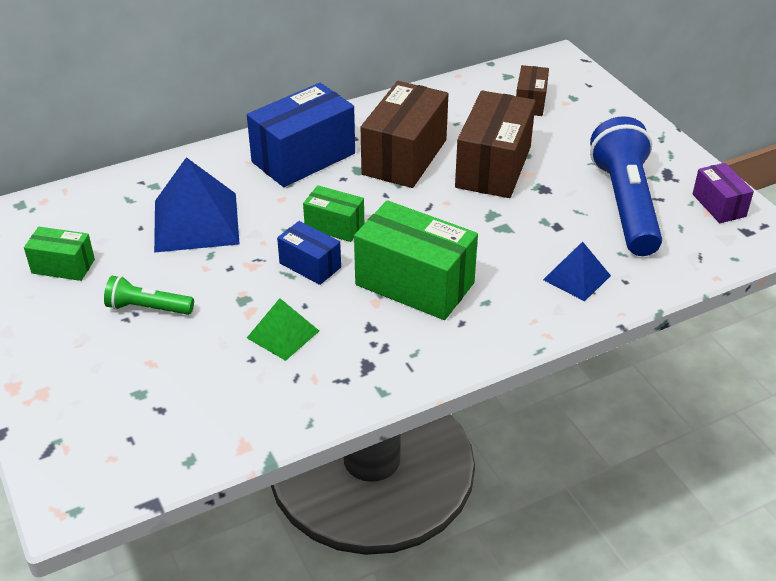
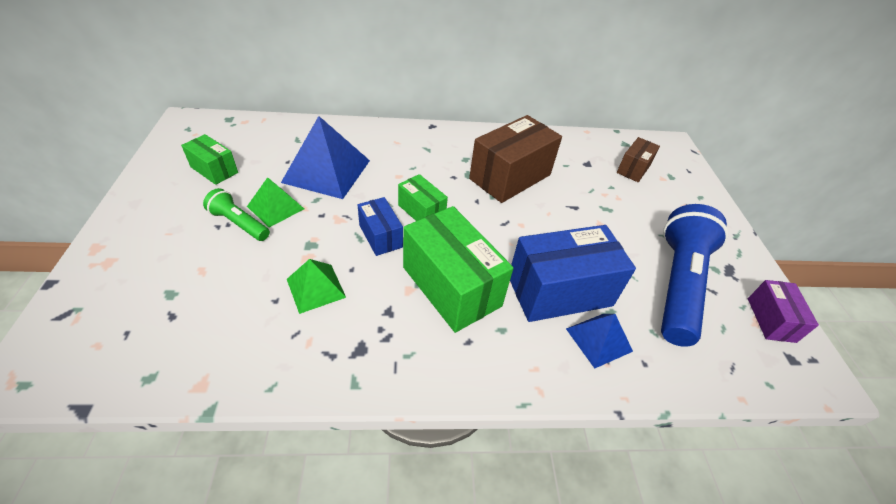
camera: 20 degrees right, 5 degrees up
(172, 278) = (275, 207): none -> green pyramid
(303, 157) = (436, 152): blue box -> blue box (559, 291)
(493, 167) = (576, 209): brown box -> none

